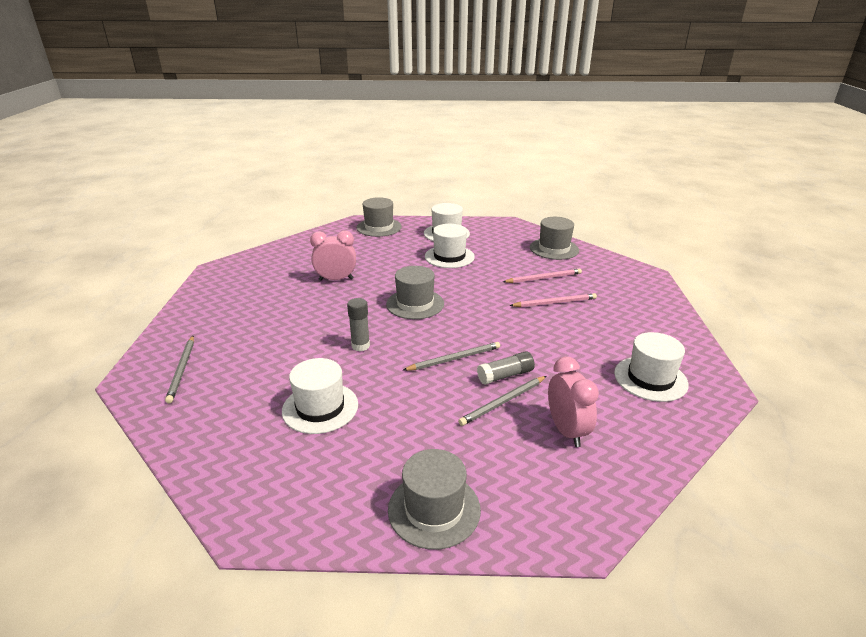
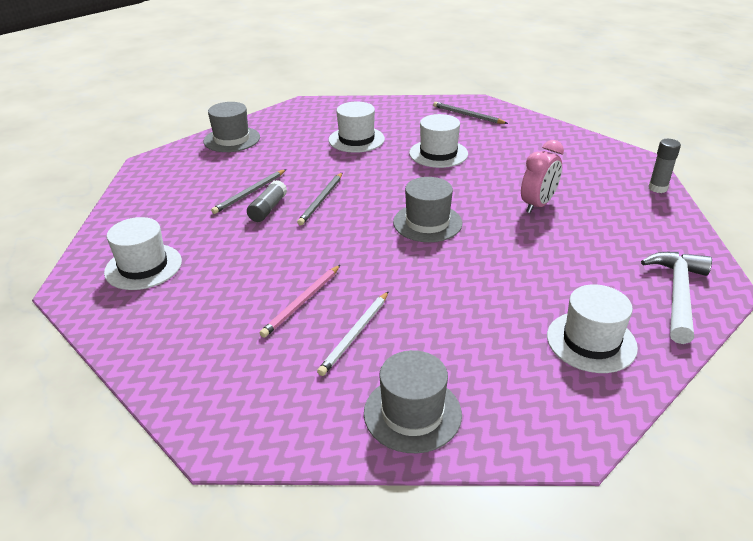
camera: 135 degrees right, 5 degrees up
(360, 346) = (401, 174): grey glue stick -> grey glue stick (657, 188)
(379, 227) = (677, 294): grey hat -> white hammer
(449, 257) = (507, 299): white hat -> white hat (438, 153)
(503, 402) = (249, 193): grey pencil -> grey pencil turned 150 degrees counterclockwise
(543, 278) = (355, 334): pink pencil -> white pencil
(566, 431) = (189, 199): pink clock -> none

